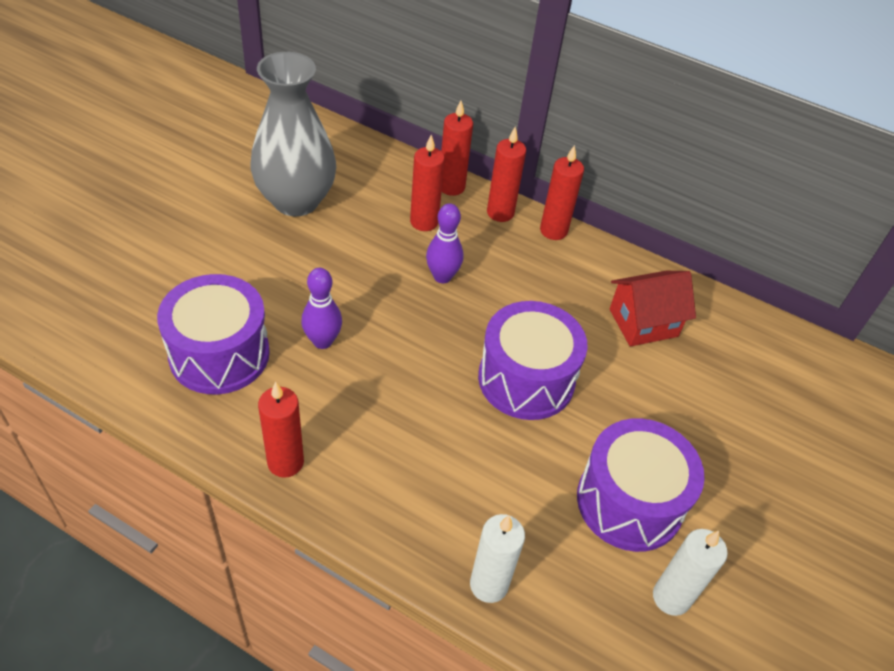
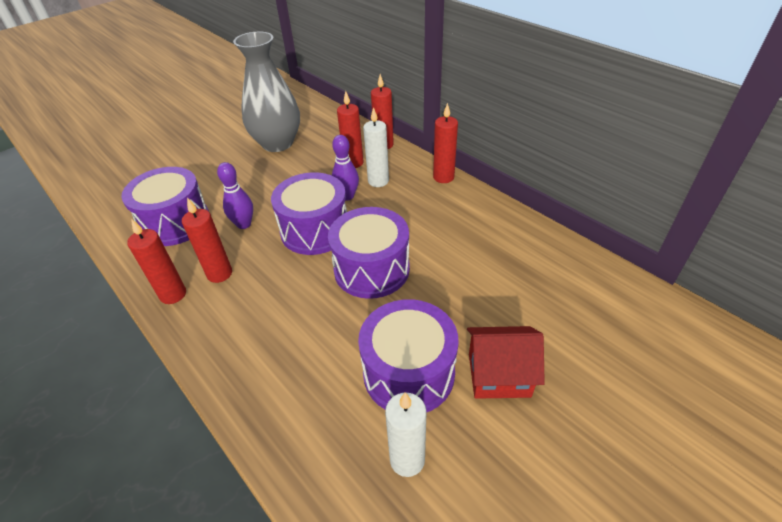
camera: 25 degrees right, 5 degrees down
(426, 335) = (315, 230): none -> purple drum
(489, 585) = (261, 411): white candle -> white candle (378, 181)
(500, 213) = (410, 163): red candle -> red candle (219, 274)
(643, 323) = (484, 245): red house -> red house (499, 375)

